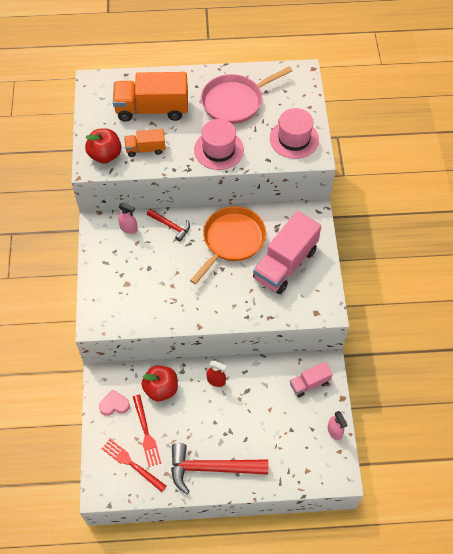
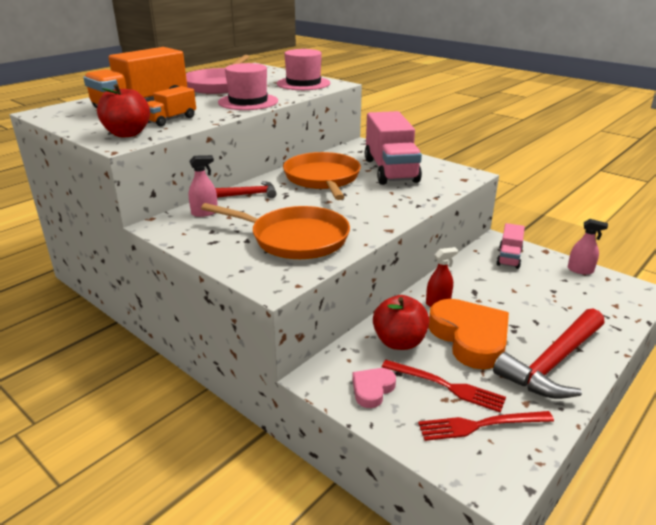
camera: 45 degrees left, 30 degrees down
(144, 293) = (295, 238): none -> orange pan
(197, 417) = (470, 338): none -> orange heart

